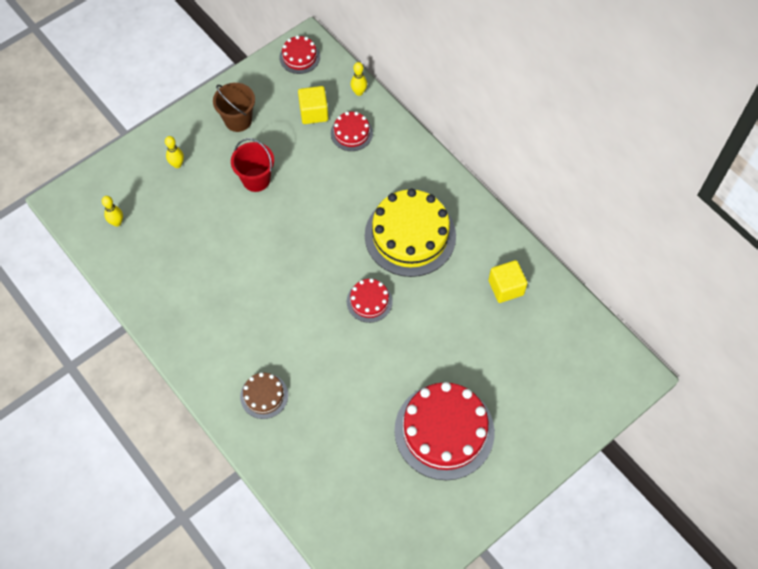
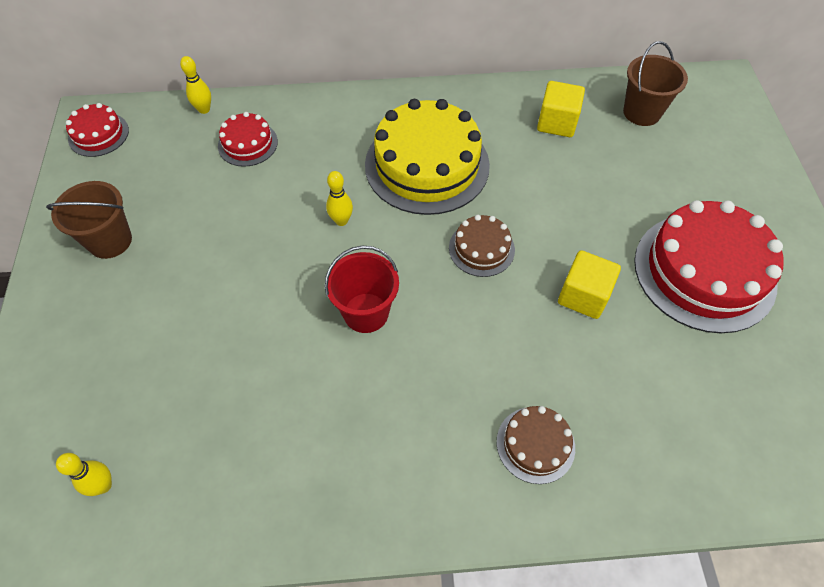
camera: 55 degrees left, 5 degrees down
(177, 164) = (96, 347): yellow bowling pin -> yellow bowling pin (341, 221)
(256, 179) = (212, 269): red bucket -> red bucket (366, 312)
(314, 113) = (184, 162): yellow cube -> yellow cube (583, 296)
(369, 301) = (481, 248): red cake -> brown cake
(558, 334) = (641, 112): none -> brown bucket

